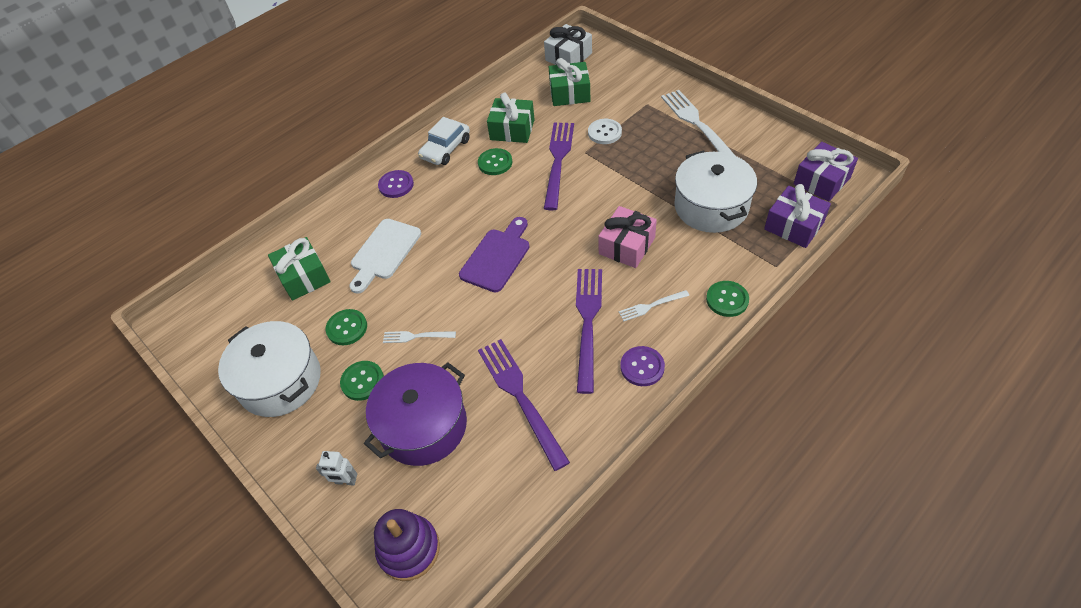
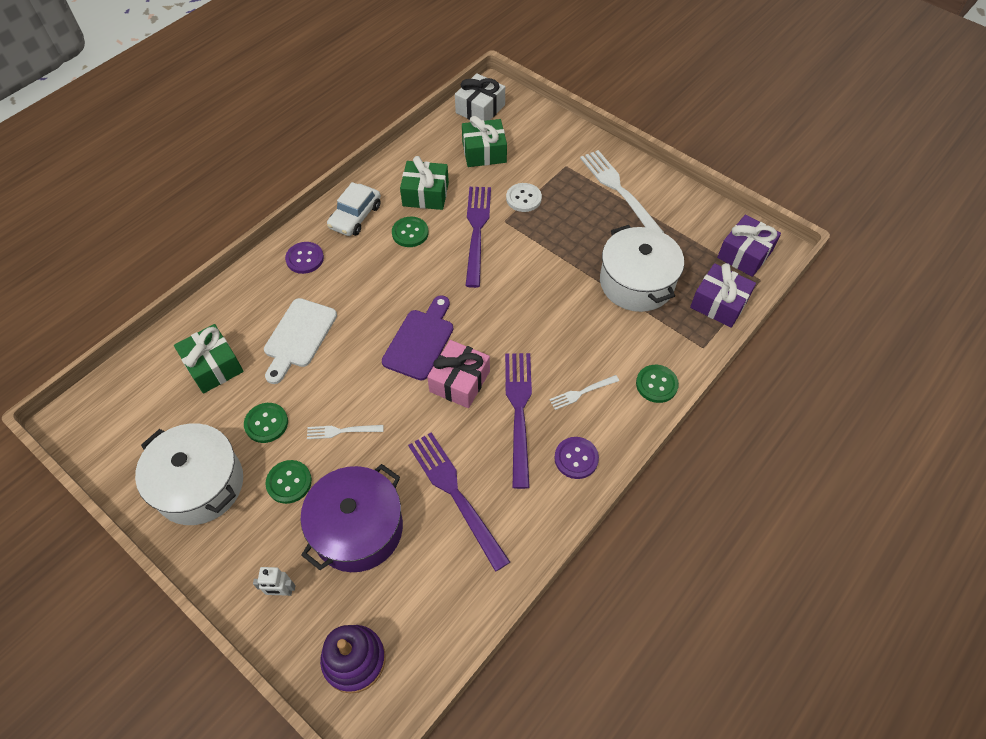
camera: 10 degrees left, 5 degrees up
(627, 246) = (553, 327): pink gift -> pink gift (459, 381)

